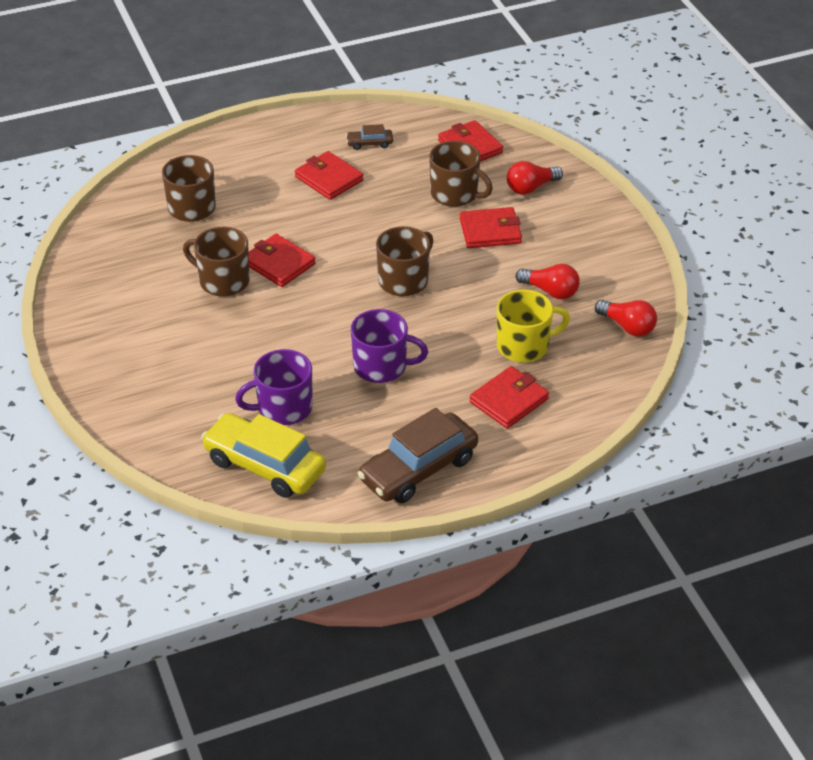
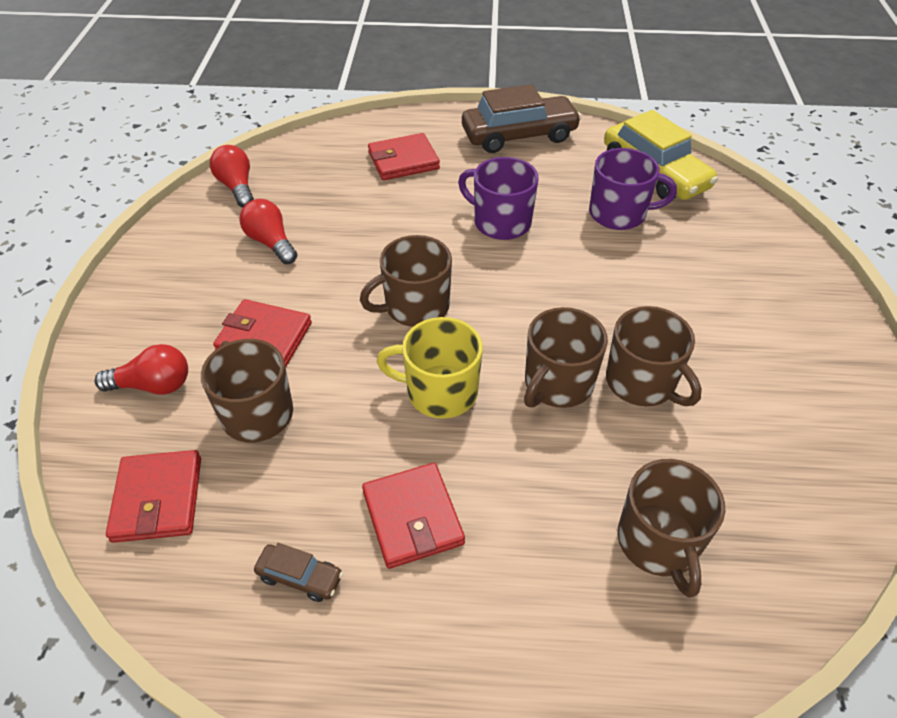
camera: 155 degrees left, 5 degrees up
(279, 263) = (557, 384): red wallet -> brown mug
(524, 346) = (348, 199): yellow mug -> yellow mug (440, 392)

